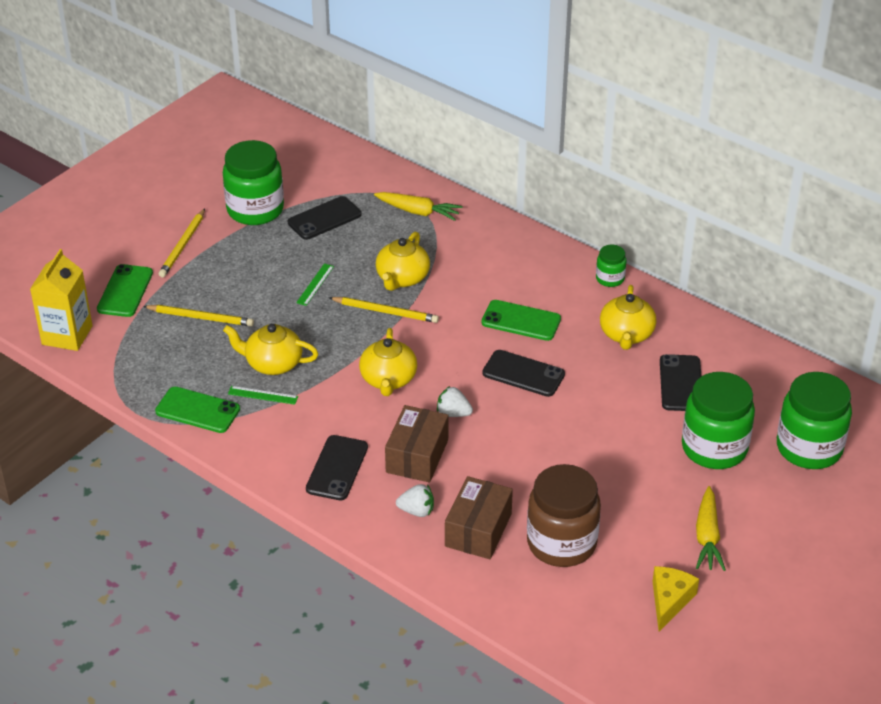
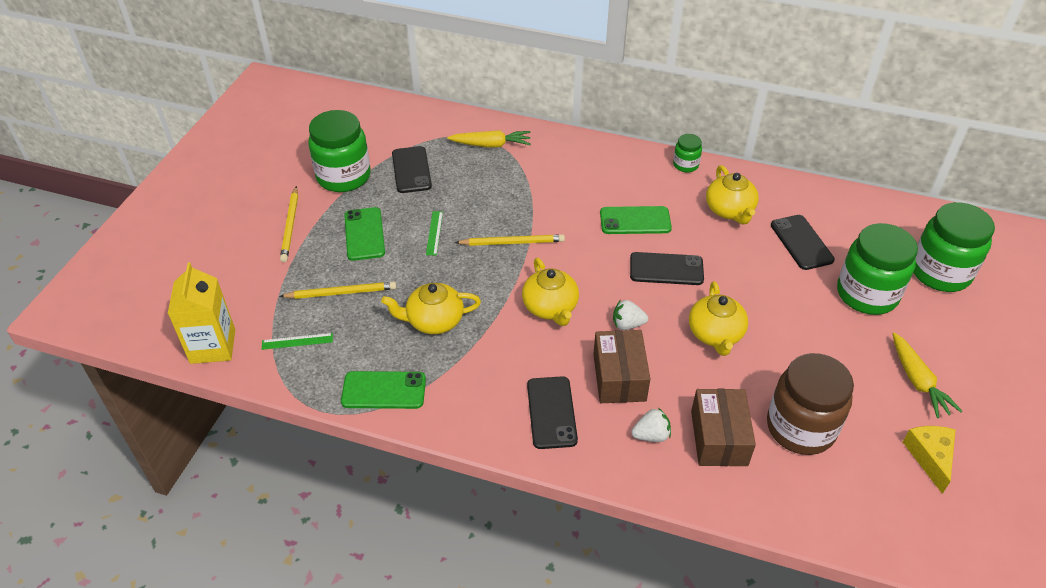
camera: 20 degrees left, 5 degrees up
(125, 291) = (253, 285): green phone -> green phone (364, 234)
(263, 395) = (440, 356): green ruler -> green ruler (297, 341)
(324, 218) = (411, 170): black phone -> black phone turned 45 degrees counterclockwise
(402, 278) = (510, 208): yellow teapot -> yellow teapot (715, 334)

